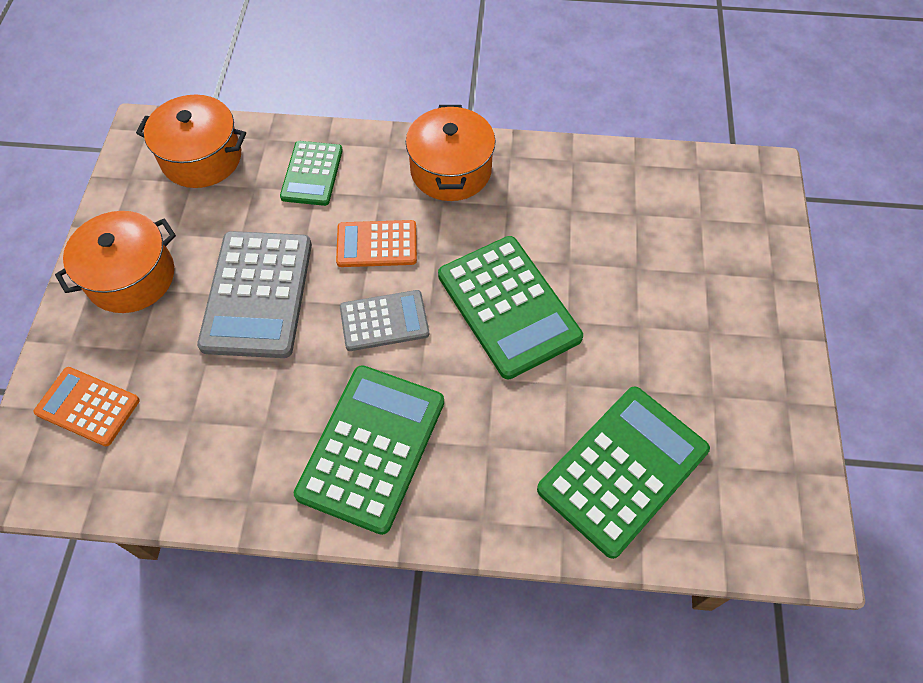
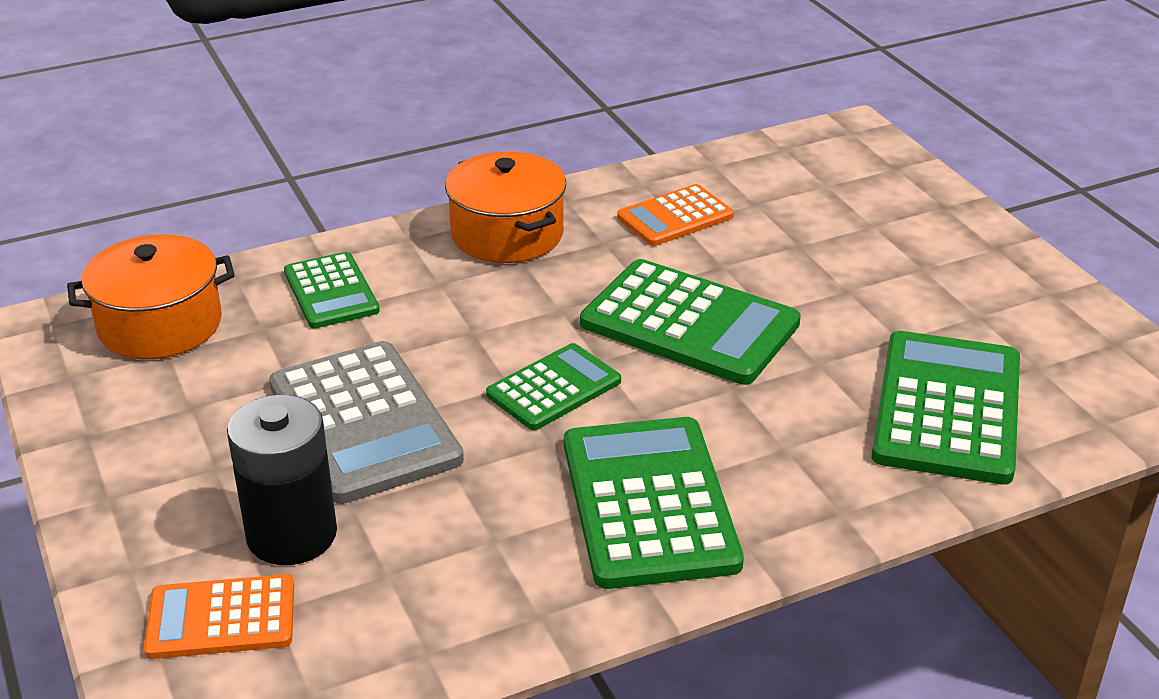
camera: 30 degrees left, 25 degrees down
(131, 277) = (164, 469): orange pot -> none
(162, 363) = (292, 535): none -> black battery
(377, 244) = (478, 325): orange calculator -> orange calculator (675, 217)
(384, 321) = (554, 388): grey calculator -> green calculator

